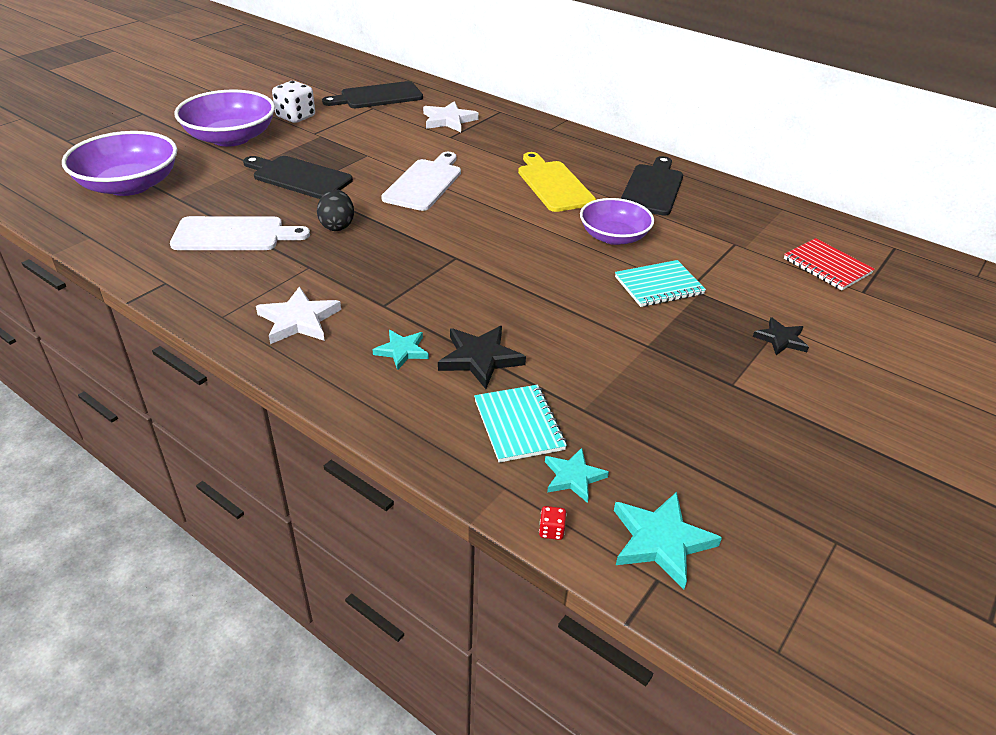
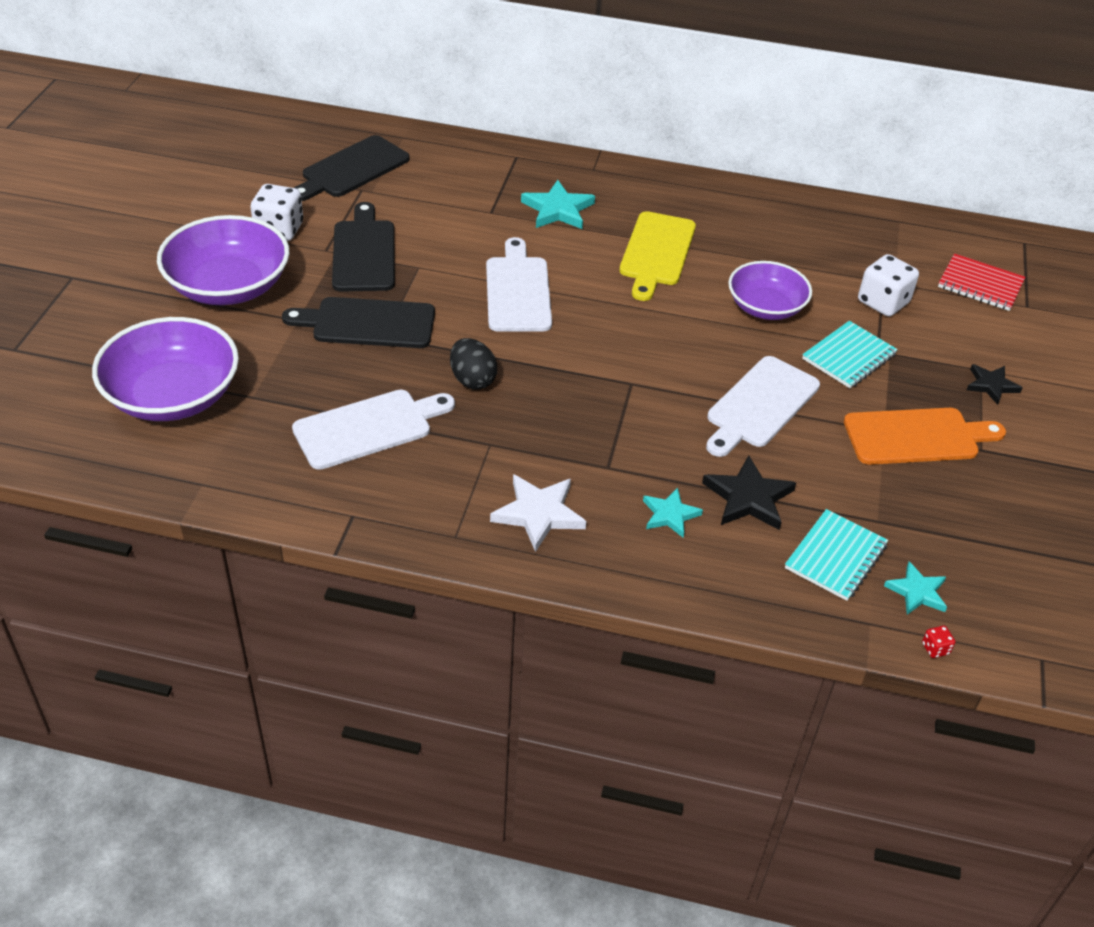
camera: 25 degrees left, 5 degrees up
(448, 120) = (468, 186): white star -> none
(519, 425) = (836, 557): turquoise notebook -> turquoise notebook turned 75 degrees clockwise
(549, 298) = (760, 405): none -> white cutting board
(553, 184) = (656, 252): yellow cutting board -> yellow cutting board turned 120 degrees counterclockwise
(653, 188) = (759, 228): black cutting board -> black cutting board (364, 252)
(660, 541) = (1022, 624): turquoise star -> turquoise star (558, 209)
(675, 358) = (917, 437): none -> orange cutting board
(722, 257) = (883, 302): none -> white dice

